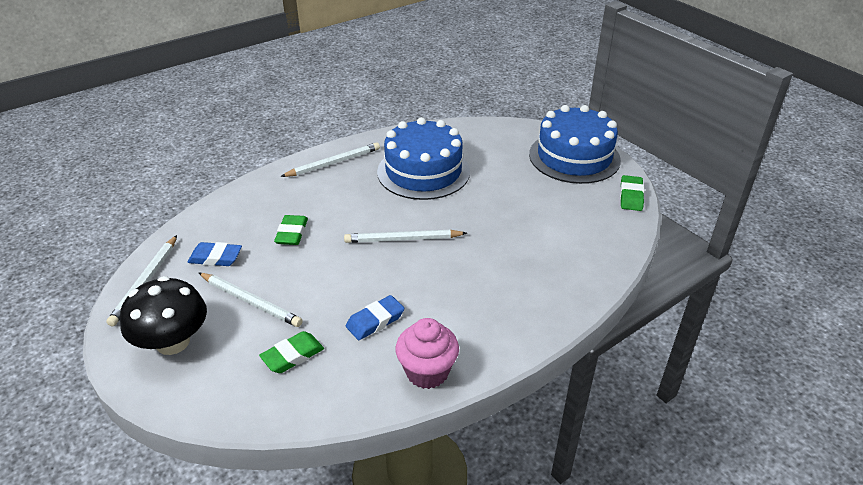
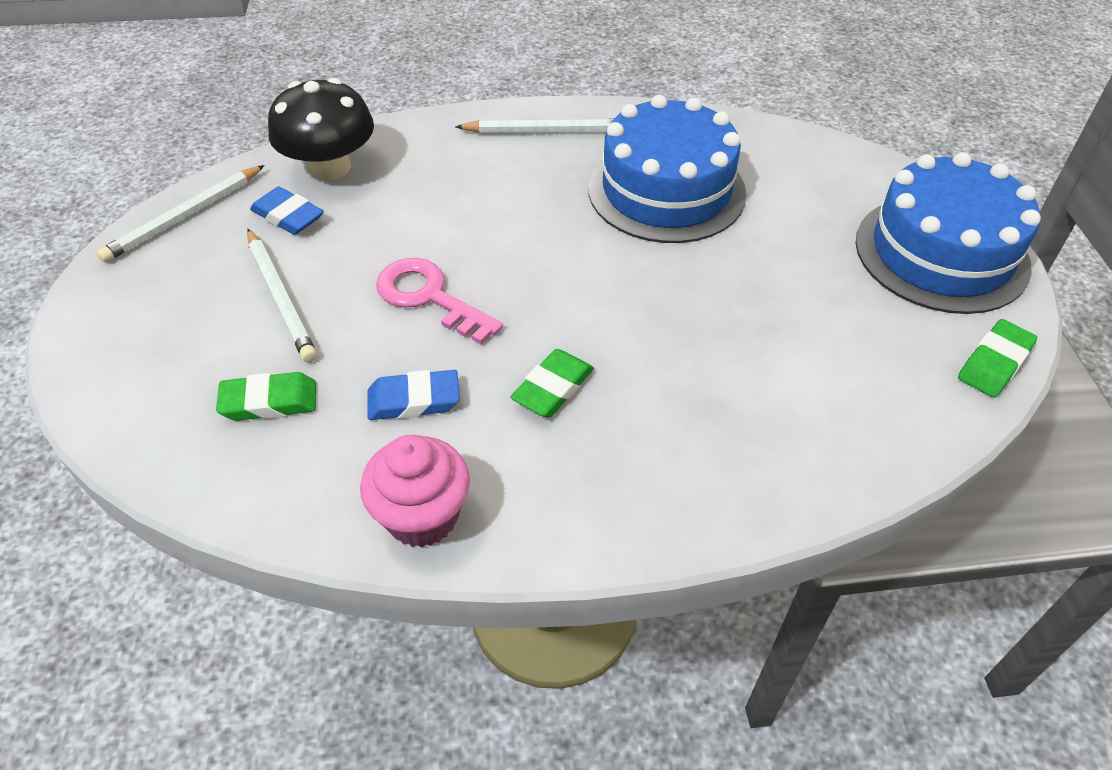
camera: 30 degrees right, 10 degrees up
(173, 342) = (150, 314): black mushroom -> black mushroom (330, 167)
(292, 233) = (408, 218): green eraser -> green eraser (553, 388)
(340, 268) = (429, 297): none -> pink key
(403, 239) = (552, 288): white pencil -> none

